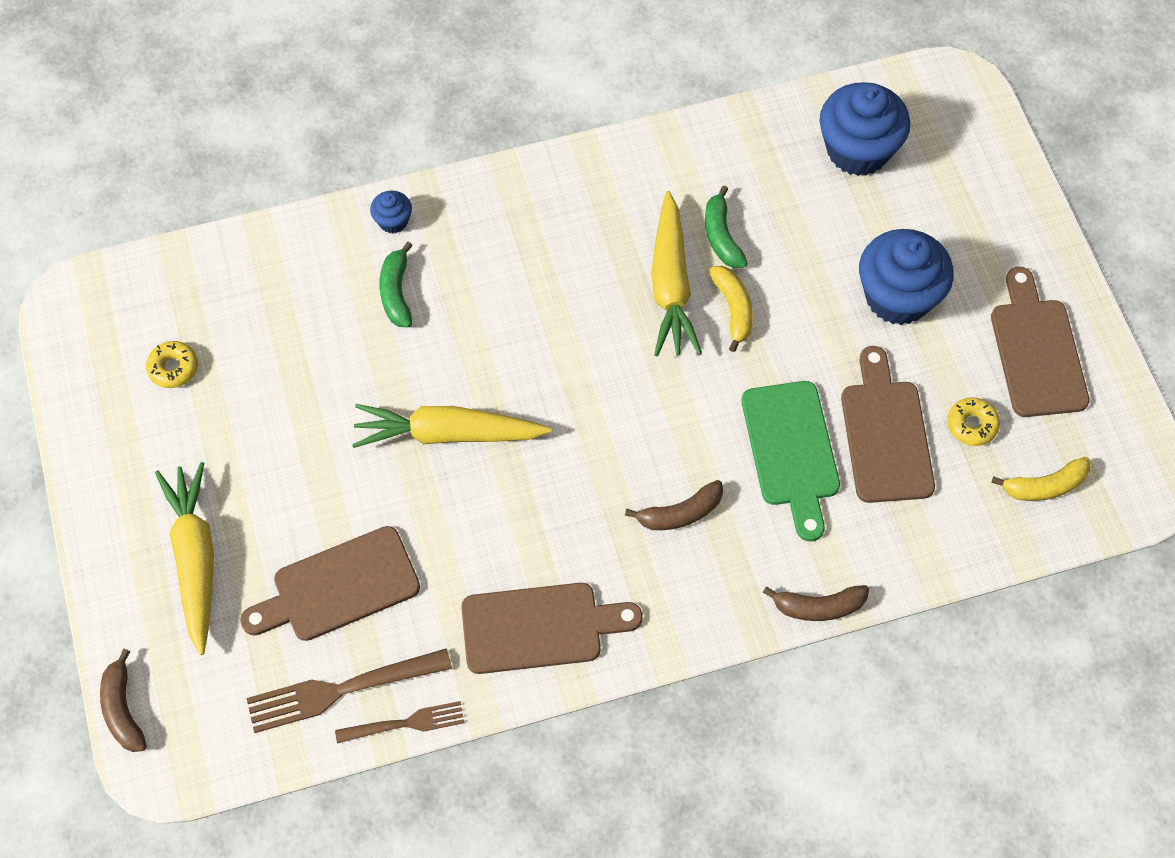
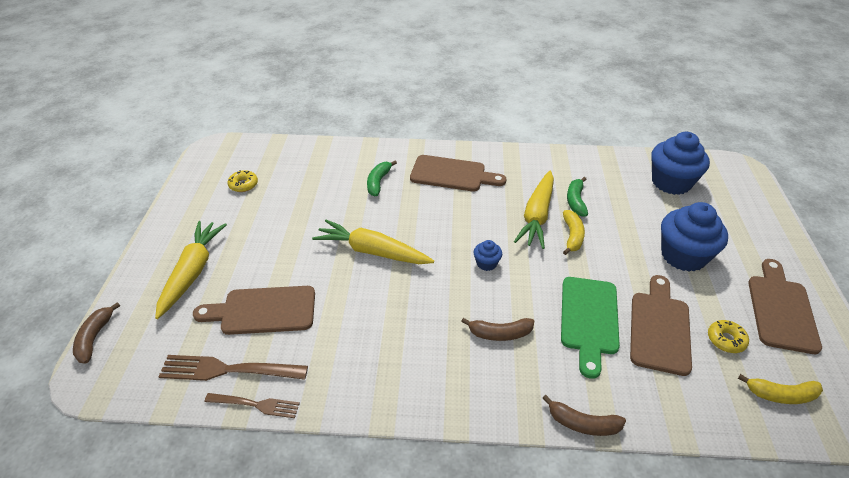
camera: 20 degrees right, 20 degrees down
(393, 221) = (393, 154): blue cupcake -> blue cupcake (486, 263)
(540, 627) = (376, 373): brown cutting board -> brown cutting board (452, 174)

